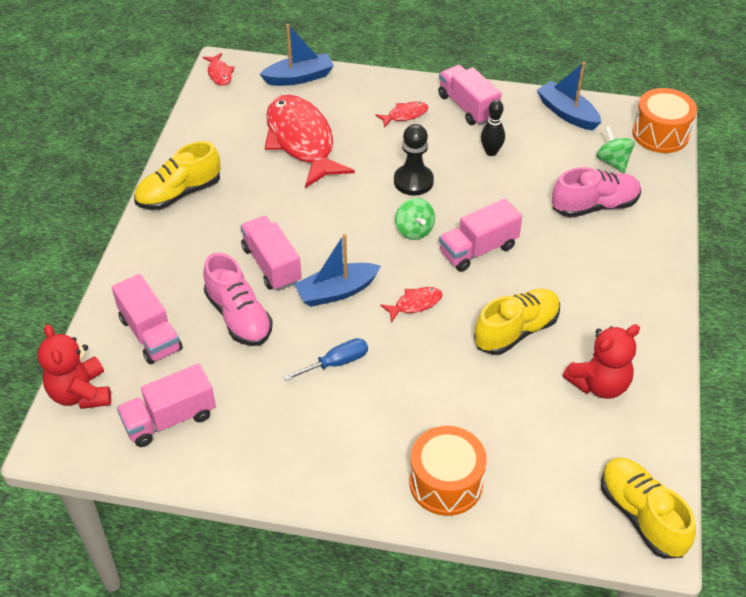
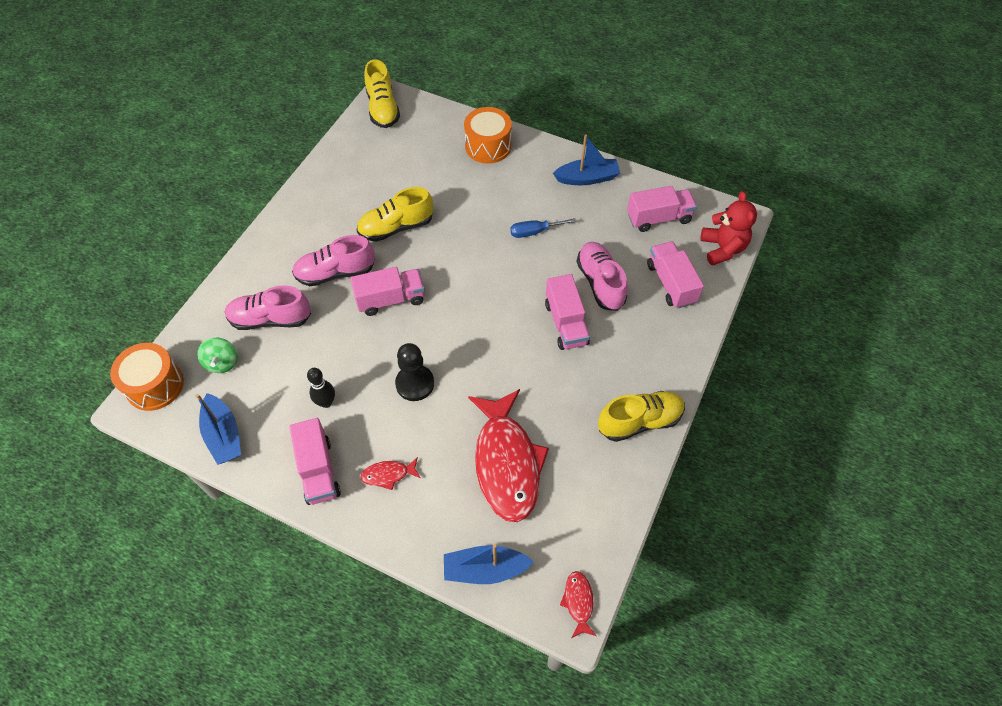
camera: 165 degrees left, 10 degrees up
(337, 291) = (518, 287): blue boat -> blue boat (587, 178)
(414, 230) = (435, 330): green spinning top -> none
(415, 304) = (461, 264): red fish -> none
(556, 264) = (335, 273): none -> pink shoe
(599, 384) = (360, 181): red teddy bear -> none

